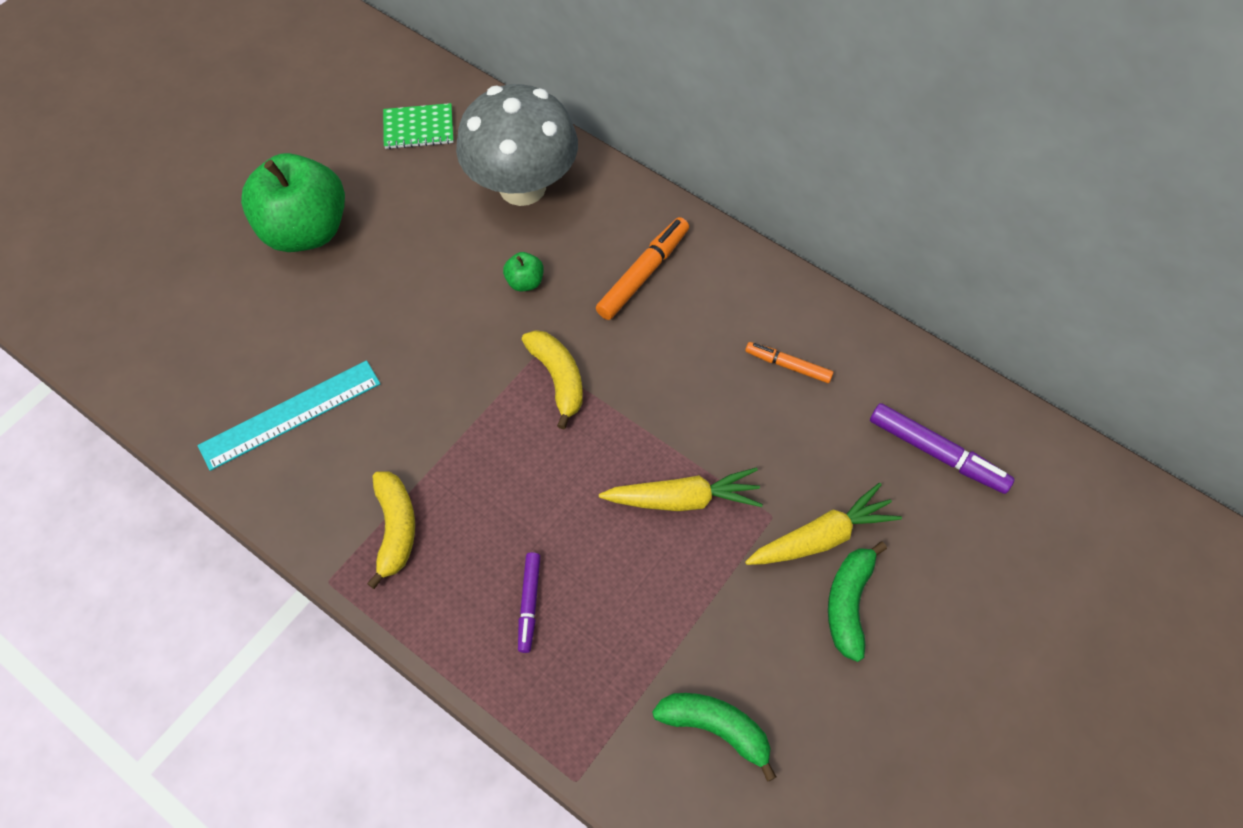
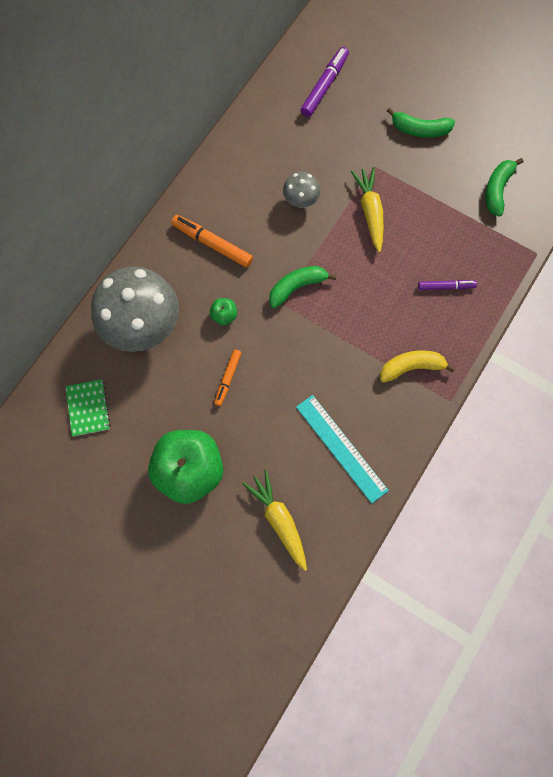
camera: 95 degrees left, 10 degrees up
(558, 379) = (297, 287): yellow banana -> green banana
(710, 397) = (301, 201): none -> grey mushroom
(788, 365) = (274, 160): orange marker -> orange marker (228, 379)
(822, 537) = (384, 142): yellow carrot -> yellow carrot (279, 520)

